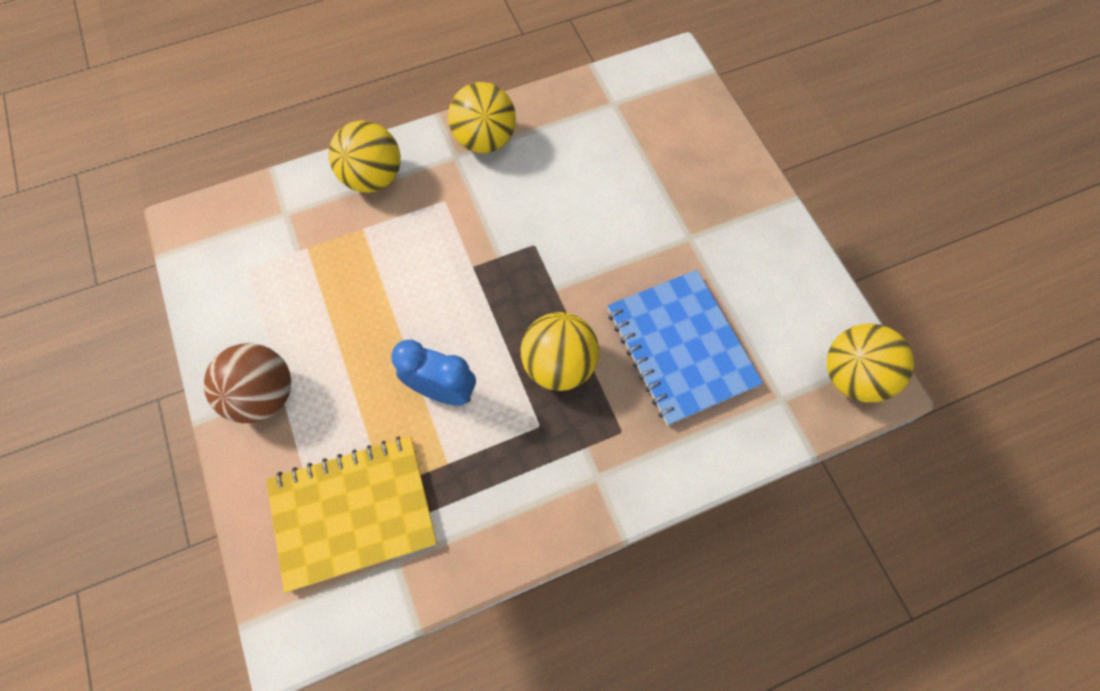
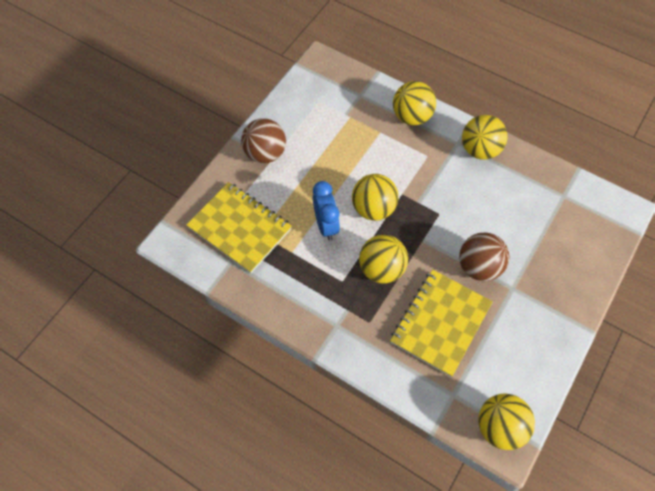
camera: 55 degrees right, 5 degrees down
(466, 314) = (373, 208): none -> yellow ball
(638, 252) = (479, 267): none -> brown ball
(681, 347) = (440, 323): blue notebook -> yellow notebook

